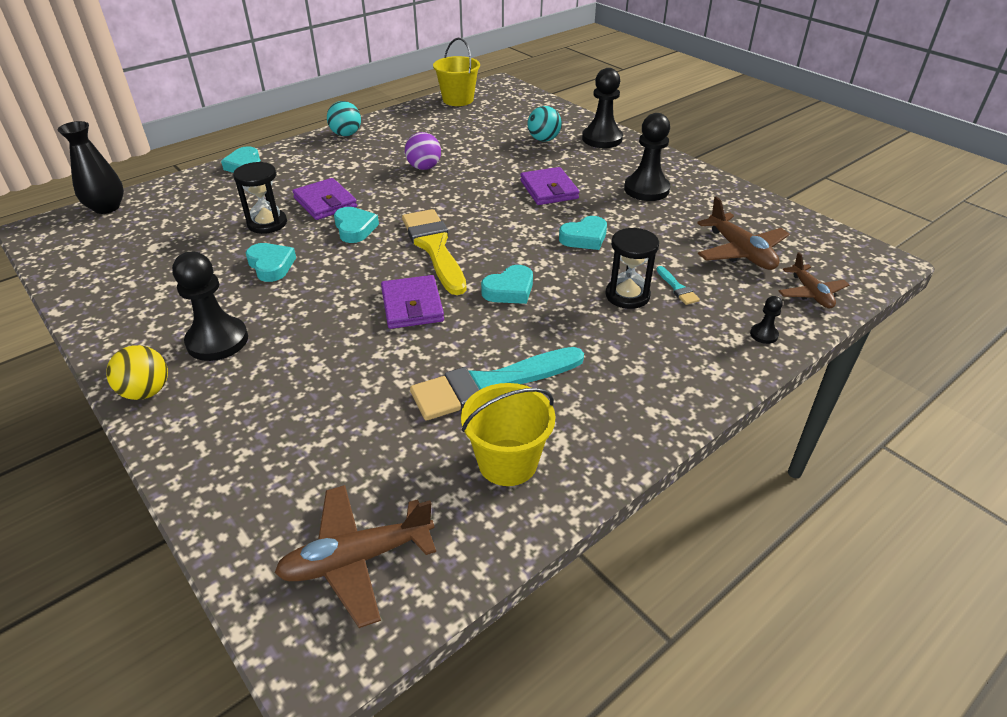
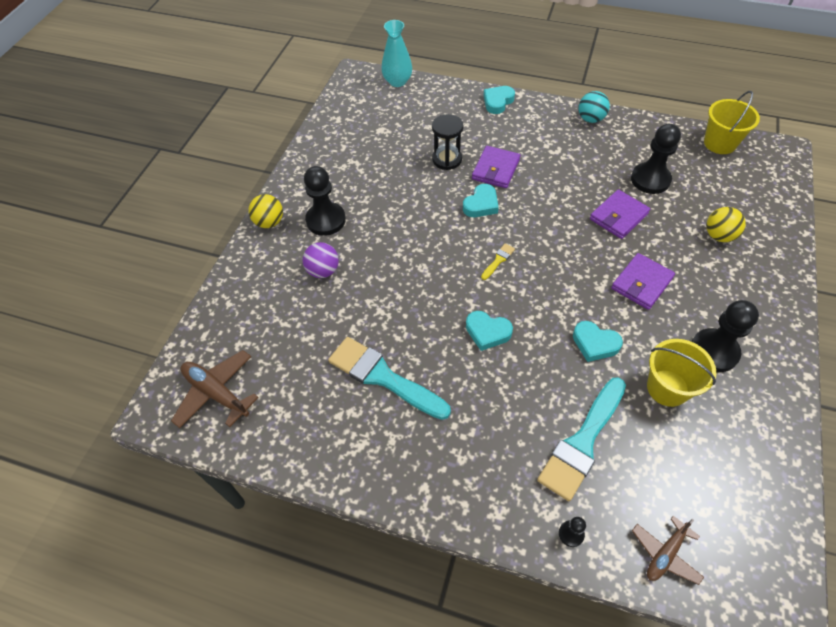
camera: 60 degrees right, 15 degrees up
(106, 207) = (397, 81): black vase -> turquoise vase
(271, 265) = (408, 193): turquoise heart -> none
(412, 306) = (426, 288): purple wallet -> purple wallet (618, 216)
(424, 167) = (593, 190): purple ball -> purple ball (323, 271)
(434, 248) = (498, 260): yellow brush -> yellow brush, size x0.42
(507, 462) = (324, 425): yellow bucket -> yellow bucket (667, 388)
(543, 139) = (719, 236): turquoise ball -> yellow ball
(602, 139) = (768, 275): black pawn -> black pawn (650, 179)
(627, 295) = (543, 411): black hourglass -> none
(677, 288) = (582, 442): turquoise brush -> turquoise brush, size x2.40
(740, 252) = (680, 470): brown plane -> none

